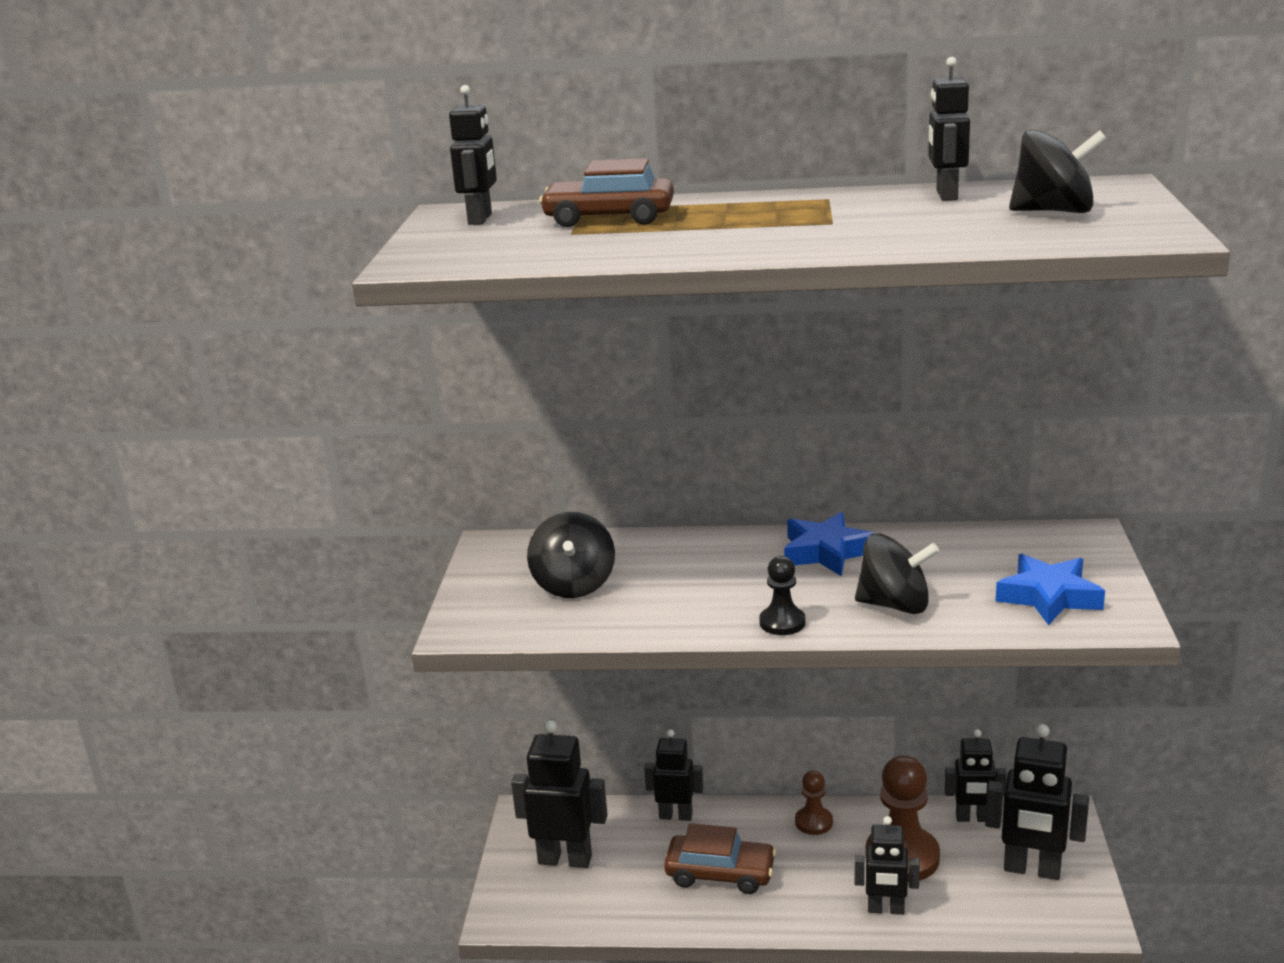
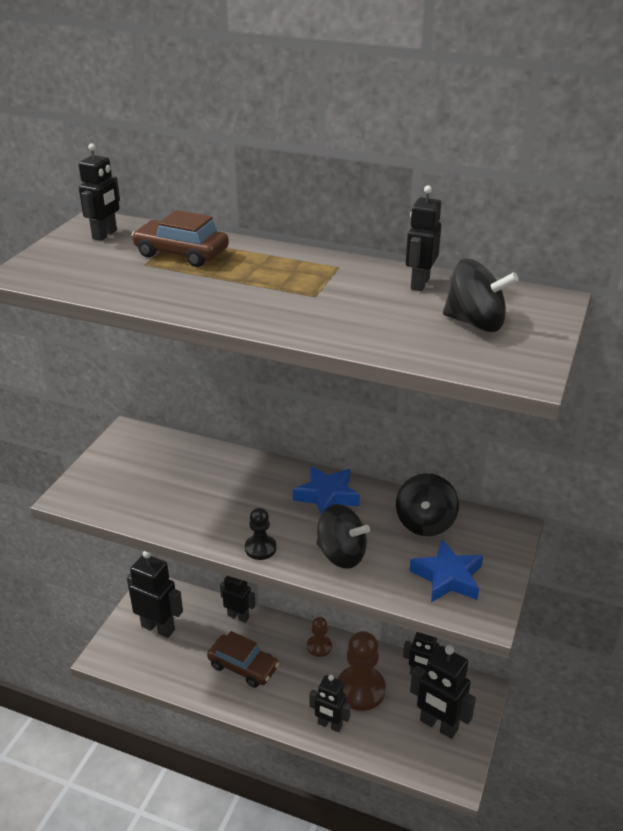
camera: 15 degrees right, 10 degrees up
(574, 585) = (155, 479): black spinning top -> black spinning top (425, 523)

